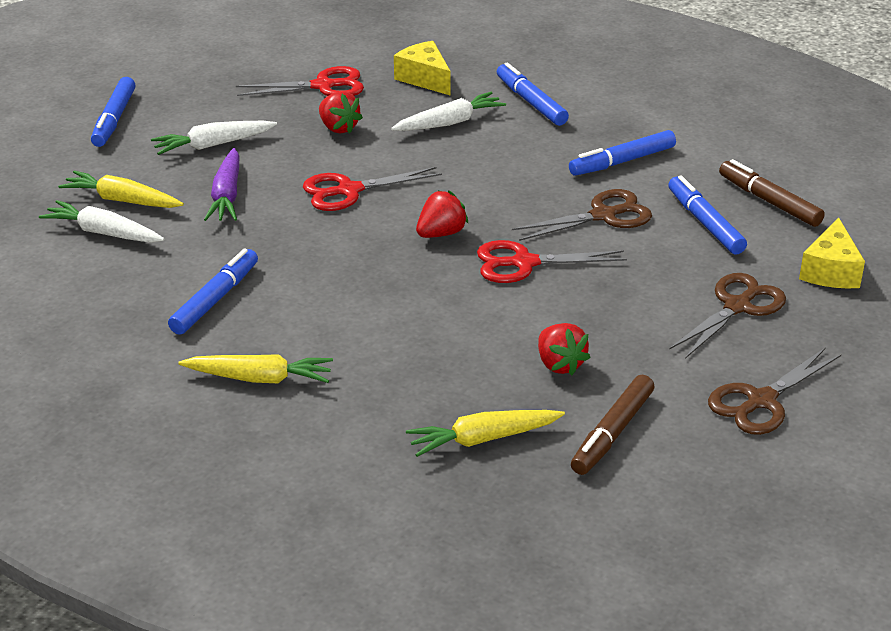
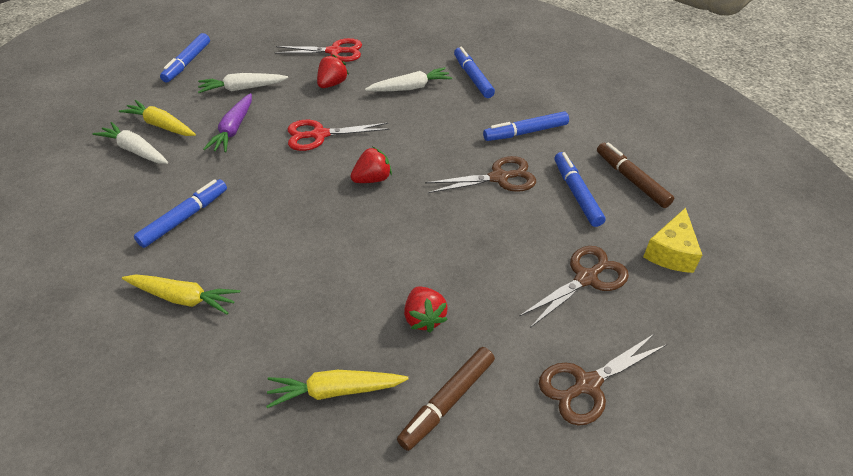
camera: 10 degrees right, 10 degrees up
(338, 128) = (332, 84): red strawberry -> red strawberry turned 120 degrees counterclockwise
(424, 79) = (405, 52): yellow cheese -> none
(524, 263) = (426, 214): red scissors -> none

